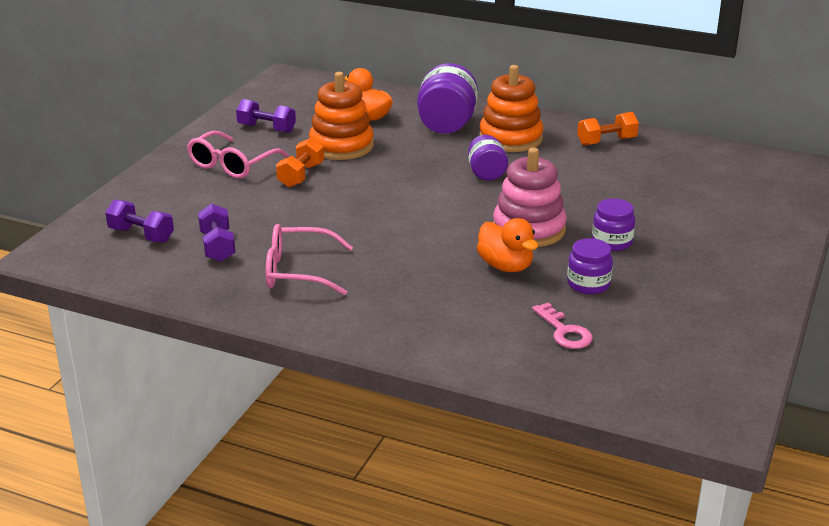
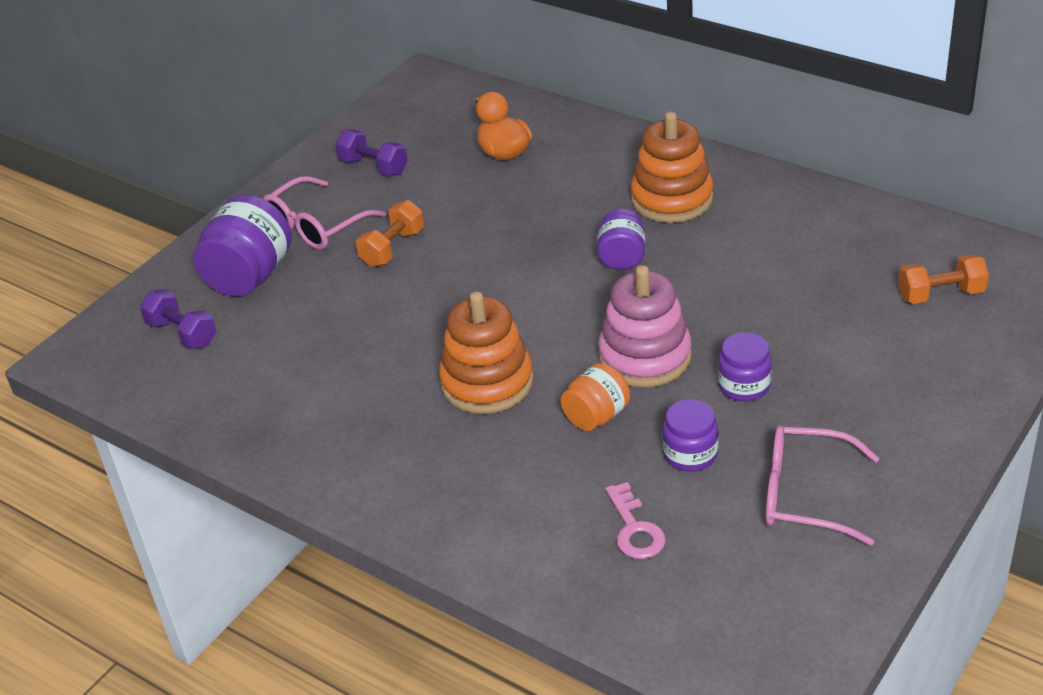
camera: 15 degrees right, 10 degrees up
(217, 247) = (263, 358): purple dumbbell -> none
(298, 271) = (344, 405): pink glasses -> pink glasses (804, 495)
(341, 146) = (456, 201): orange stacking toy -> orange stacking toy (487, 382)
(446, 125) = (597, 171): purple jar -> purple jar (249, 276)
(505, 266) = (596, 416): orange duck -> orange jar
(606, 141) = (796, 210): orange dumbbell -> orange dumbbell (941, 294)

